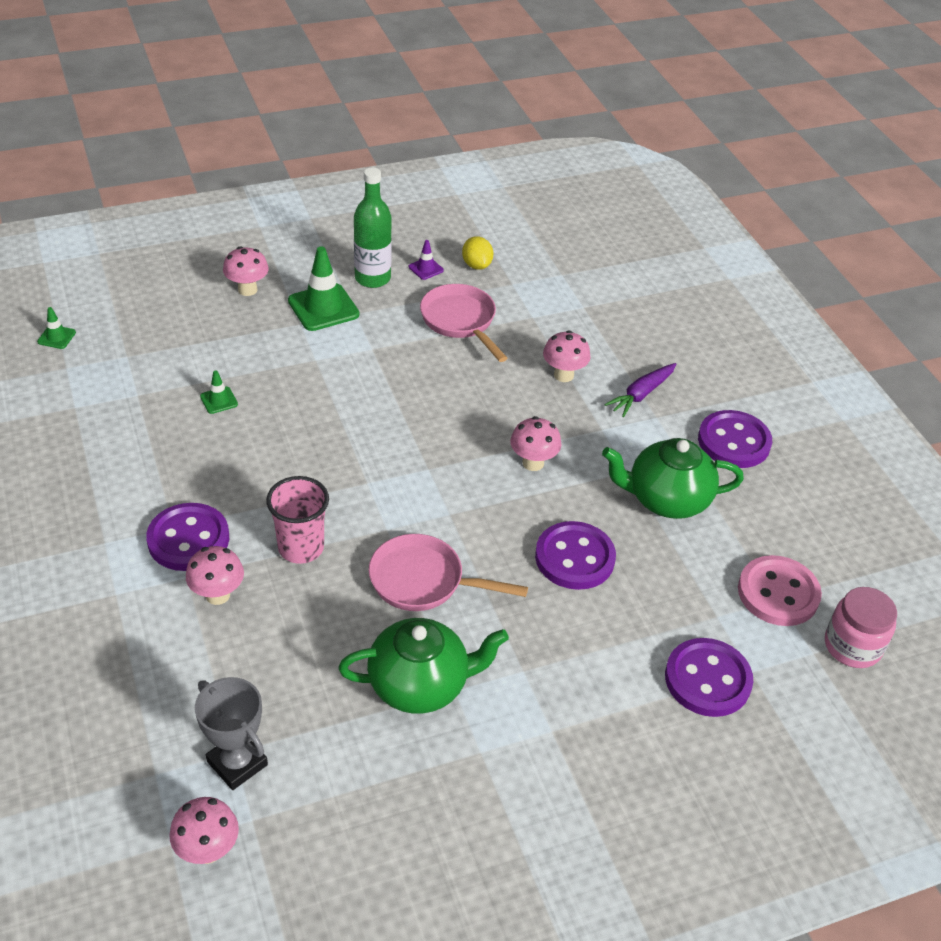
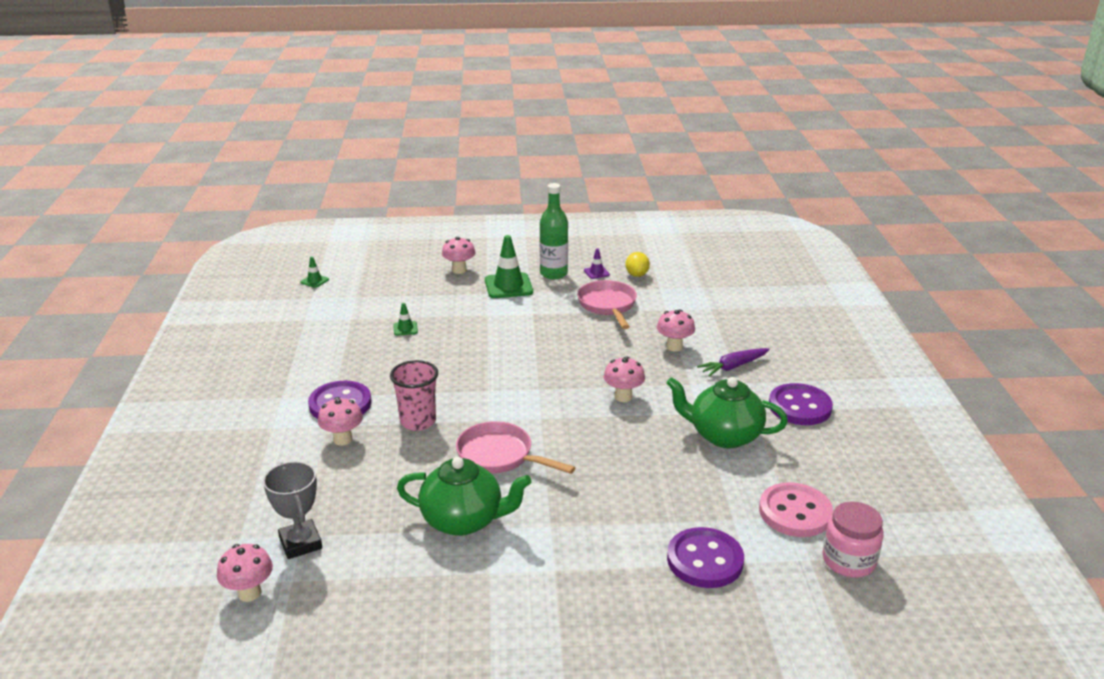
camera: 20 degrees right, 15 degrees down
(574, 558) = (628, 461): purple button -> none

